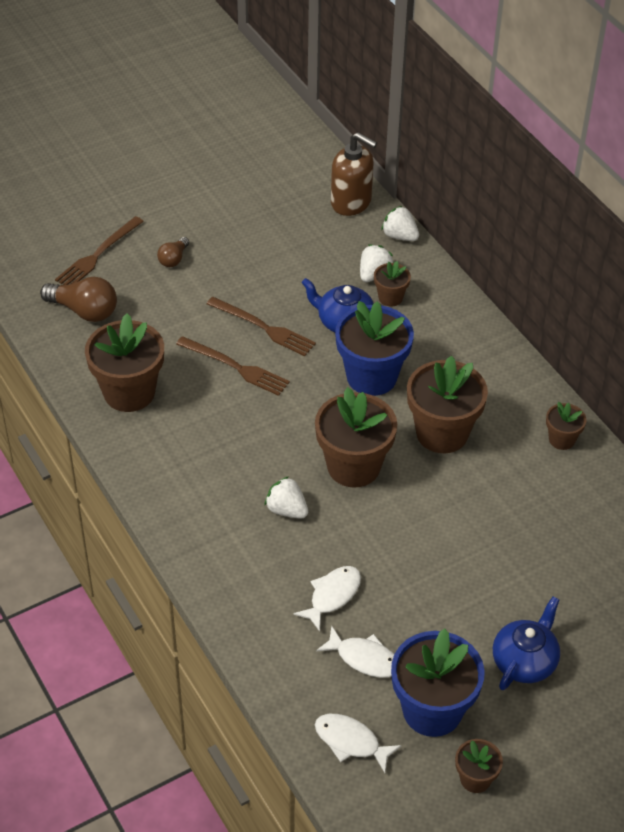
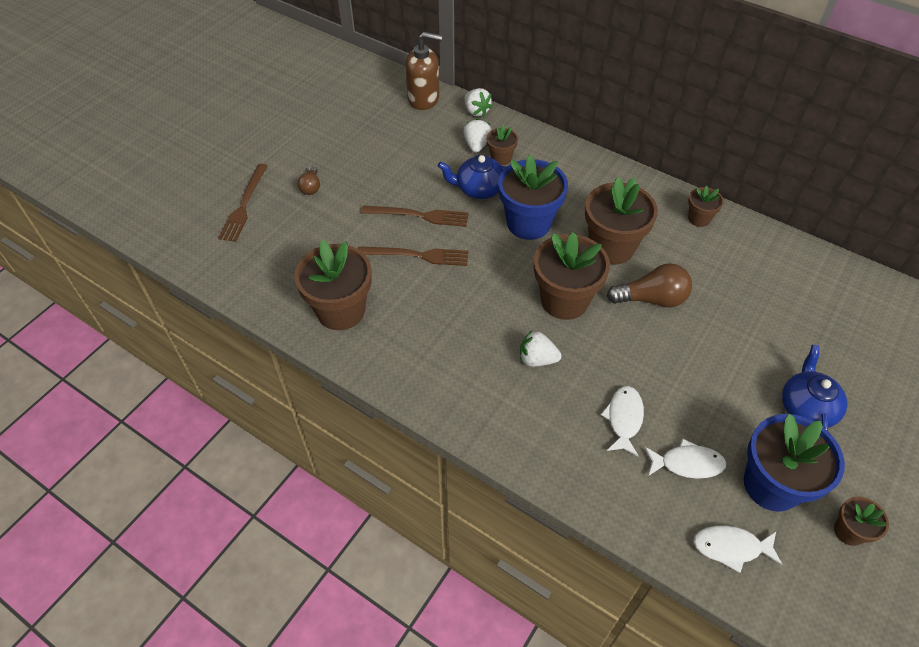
camera: 25 degrees left, 5 degrees up
(84, 311) = (260, 255): brown light bulb -> brown light bulb (651, 299)
(399, 236) = (476, 111): white strawberry -> white strawberry turned 135 degrees counterclockwise

